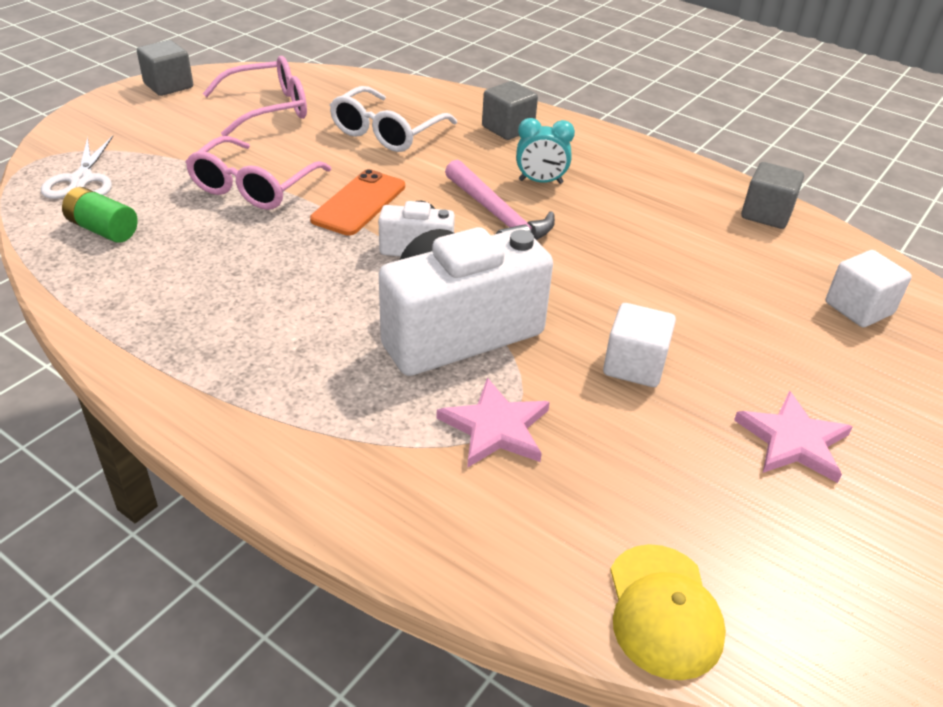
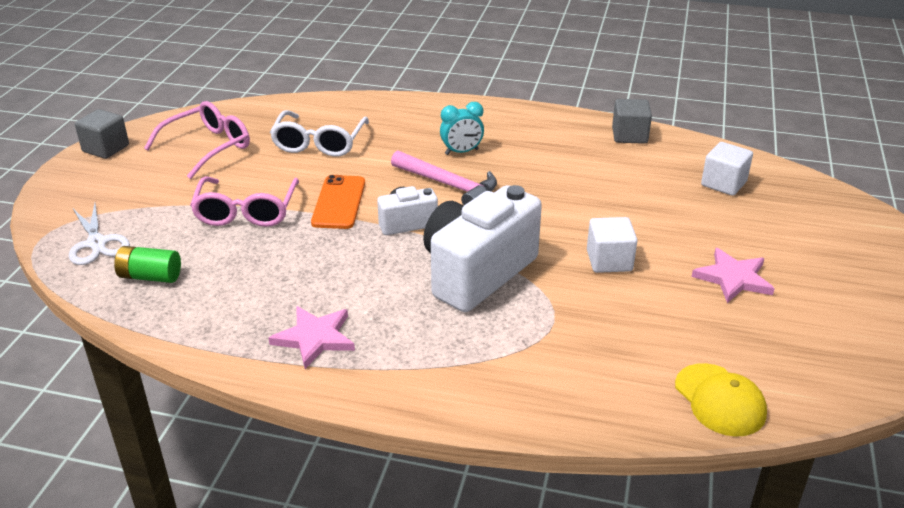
camera: 20 degrees left, 5 degrees down
(495, 428) = (547, 327): pink star -> pink star (315, 338)
(508, 128) = (409, 117): grey cube -> none

